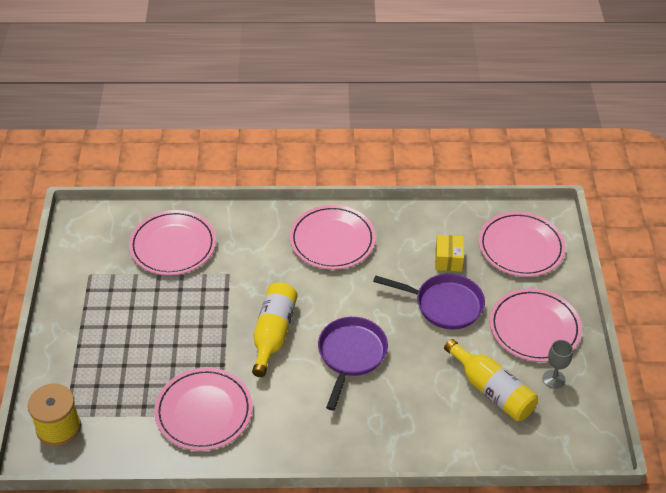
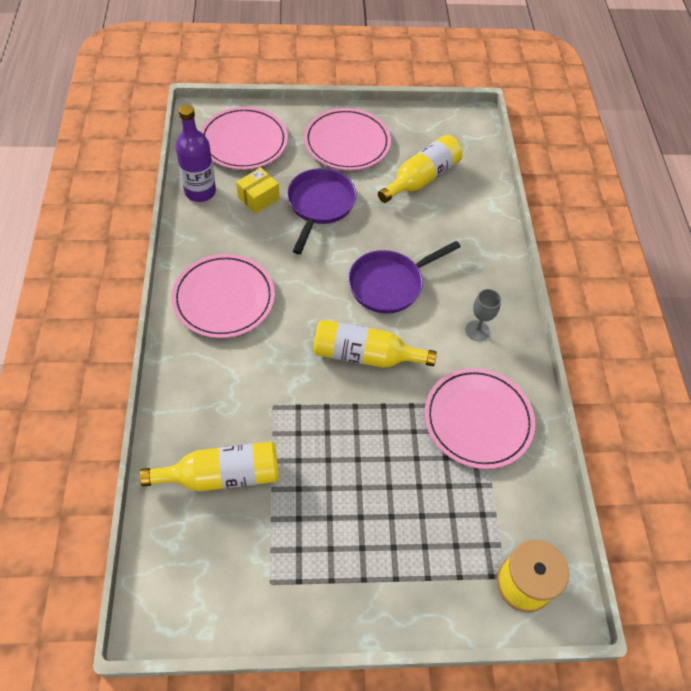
camera: 95 degrees left, 10 degrees up
(173, 246) = (222, 475): pink plate -> yellow bottle
(351, 355) = (389, 284): purple pan -> purple pan turned 45 degrees counterclockwise
(448, 260) = (258, 198): yellow box -> yellow box turned 45 degrees counterclockwise
(451, 219) = (200, 192): none -> purple bottle
(553, 379) = (404, 136): grey goblet -> grey goblet (477, 330)

